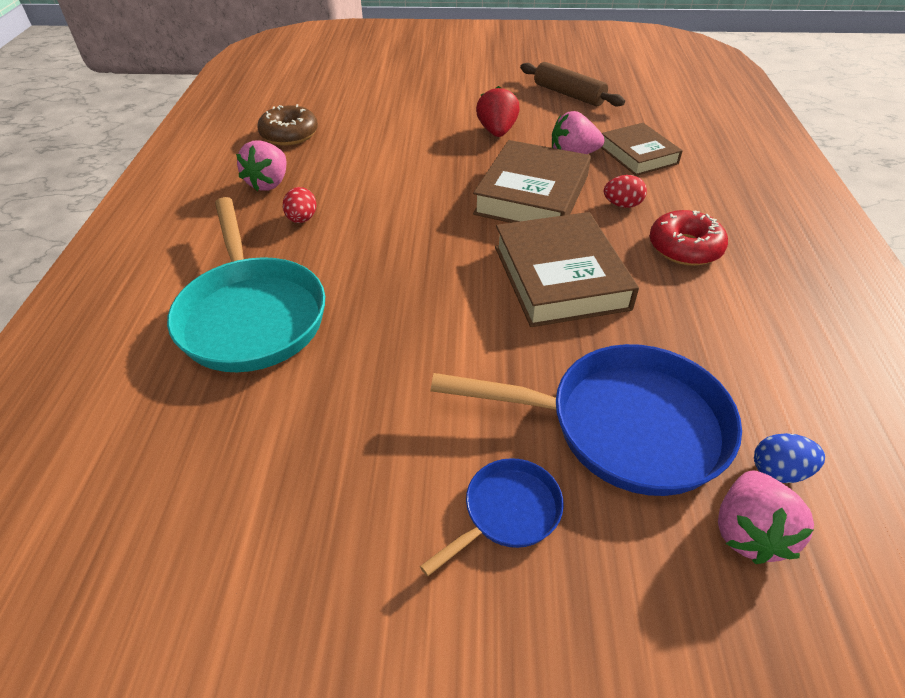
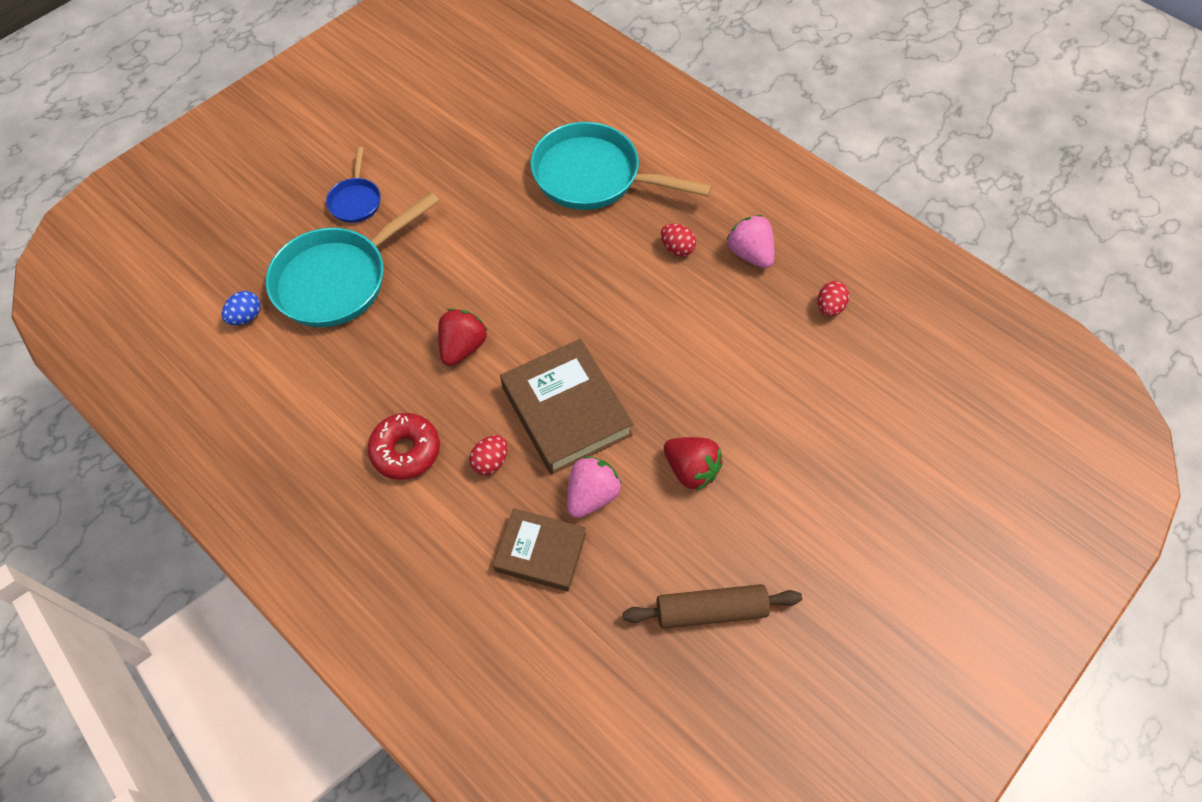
camera: 130 degrees right, 15 degrees up
(289, 134) = (829, 307): brown donut -> red egg
(560, 277) = (462, 347): brown book -> red strawberry
(623, 426) = (338, 279): blue pan -> turquoise pan
(748, 532) = (245, 275): pink strawberry -> none

